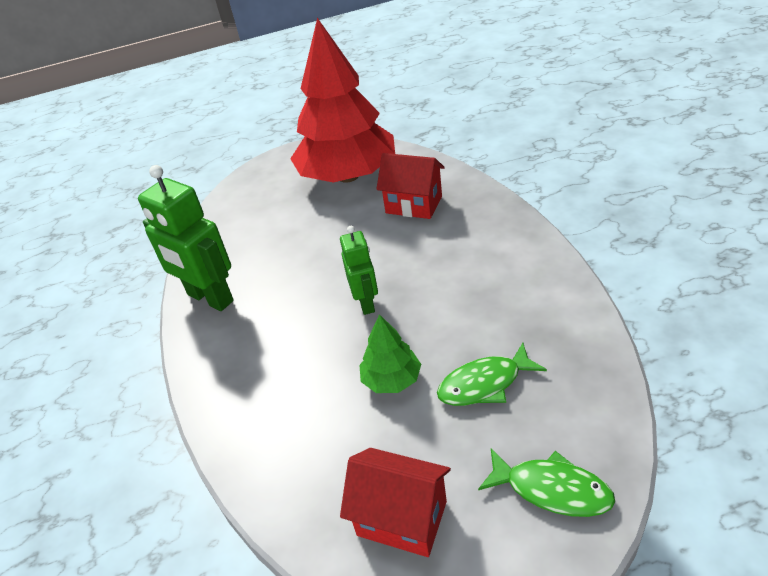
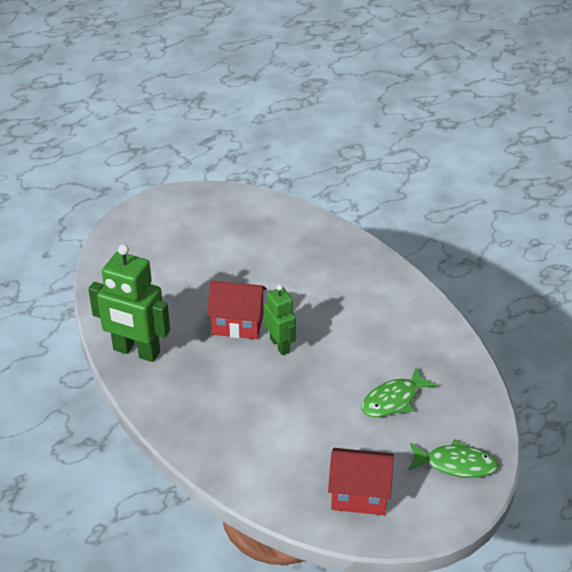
camera: 20 degrees left, 0 degrees up
(348, 176) = (220, 226): red tree -> none
(391, 379) = (321, 404): green tree -> none
(414, 205) = (292, 254): red house -> red house (238, 324)

